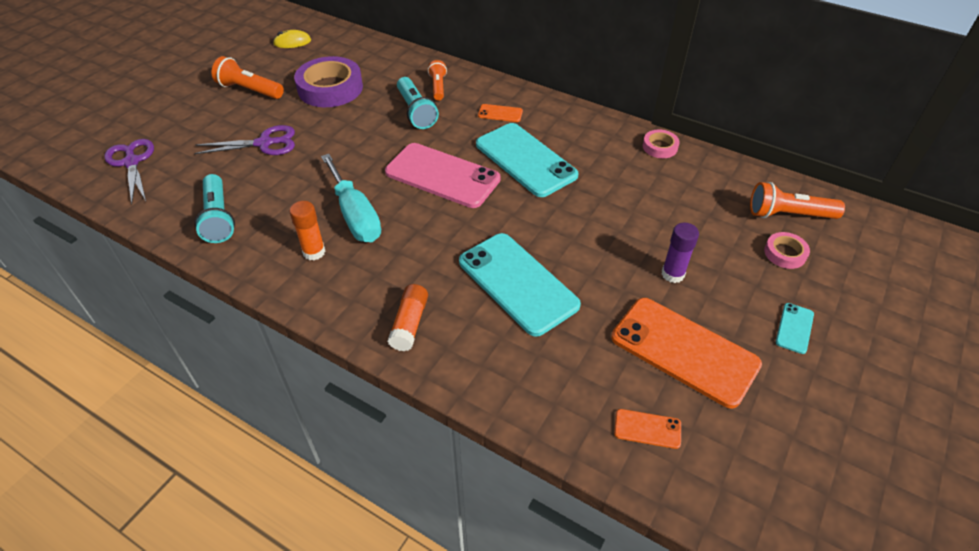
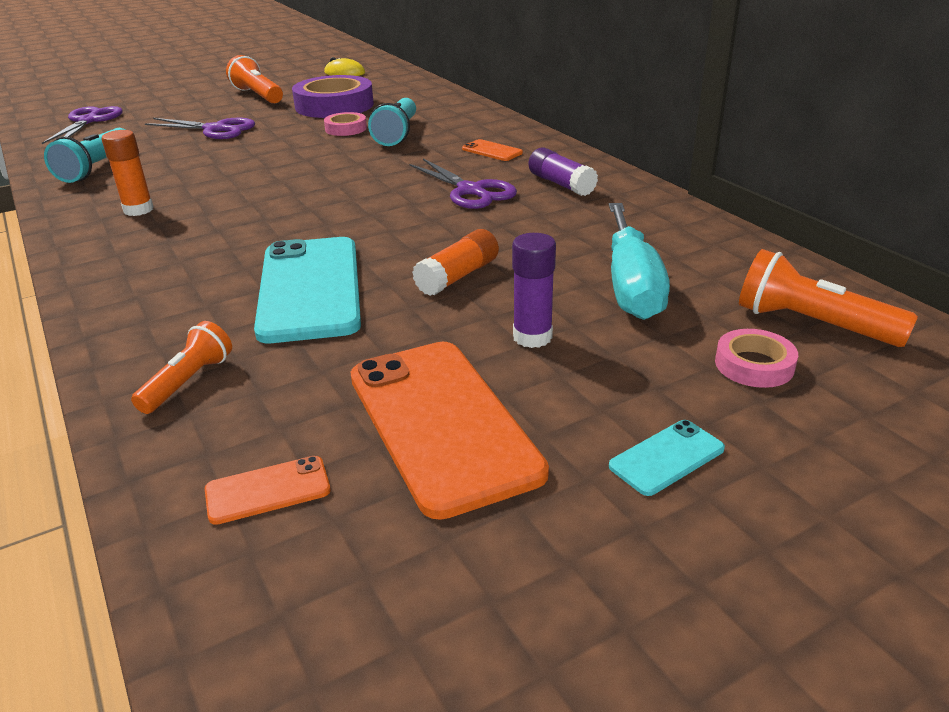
camera: 30 degrees right, 15 degrees down
(355, 215) = (219, 193): turquoise screwdriver -> turquoise screwdriver (631, 285)
(409, 324) = (140, 288): orange glue stick -> orange glue stick (458, 276)
(438, 87) = (448, 121): orange flashlight -> orange flashlight (188, 382)
(442, 176) = (355, 184): pink phone -> none
(525, 160) = (470, 191): turquoise phone -> purple scissors
(574, 136) = (561, 184): none -> purple glue stick
(647, 429) = (268, 490): orange phone -> orange phone turned 60 degrees counterclockwise
(660, 147) = (672, 215): pink tape -> pink tape (346, 129)

